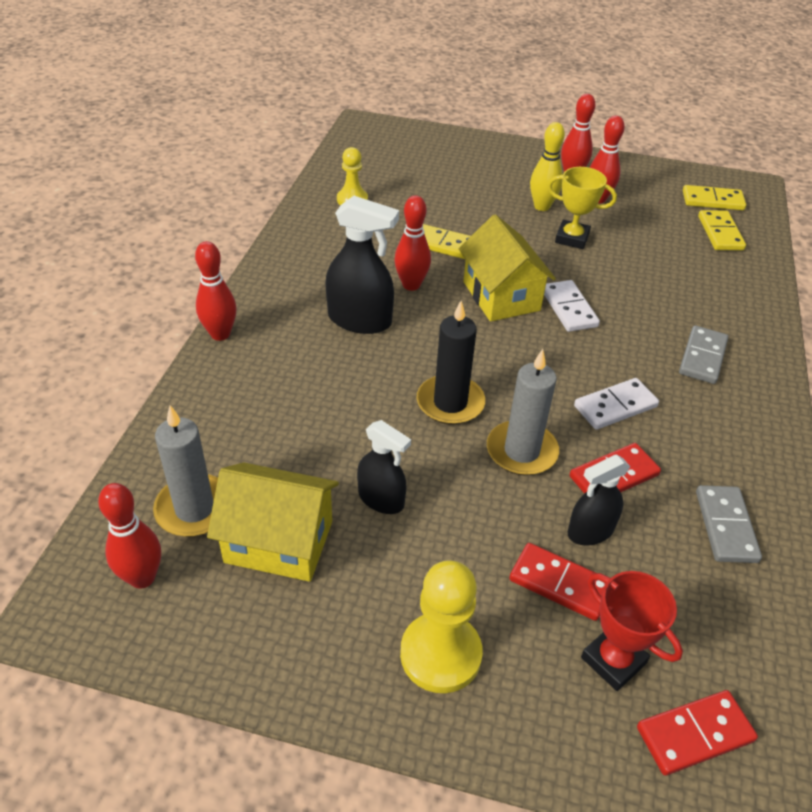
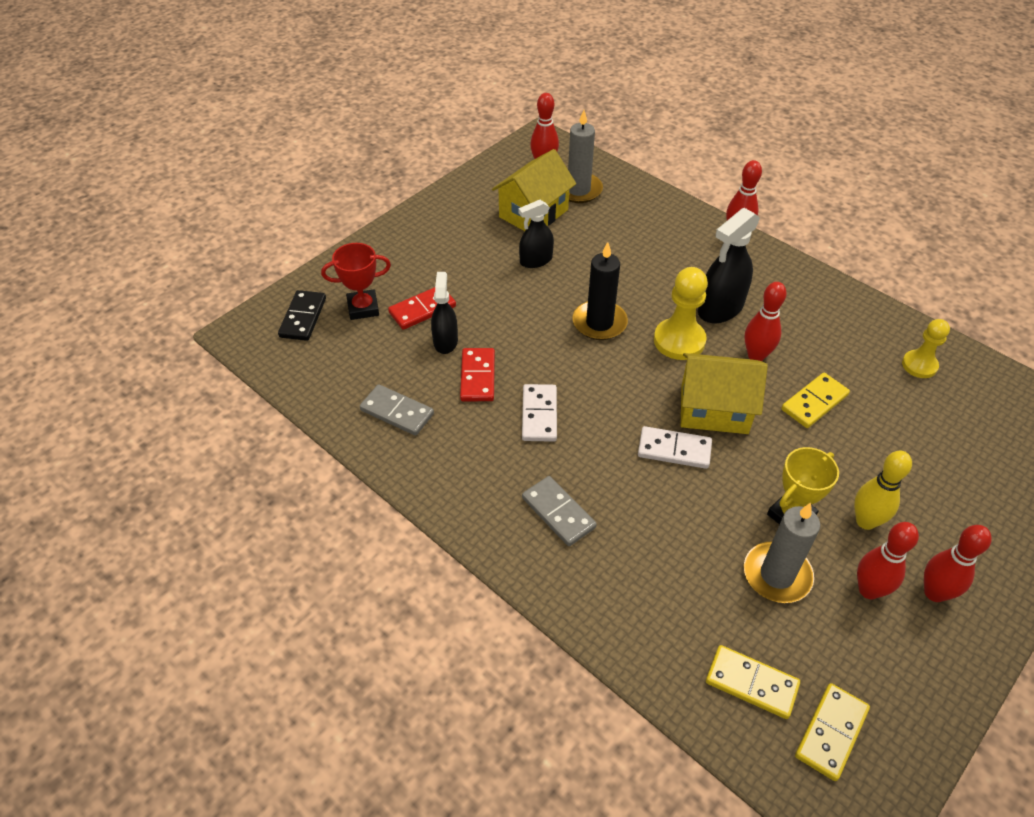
camera: 120 degrees right, 5 degrees up
(440, 654) = (421, 247): yellow pawn -> yellow pawn (679, 341)
(521, 451) = (531, 339): grey candle -> grey candle (777, 575)
(694, 734) = (303, 317): red domino -> black domino

